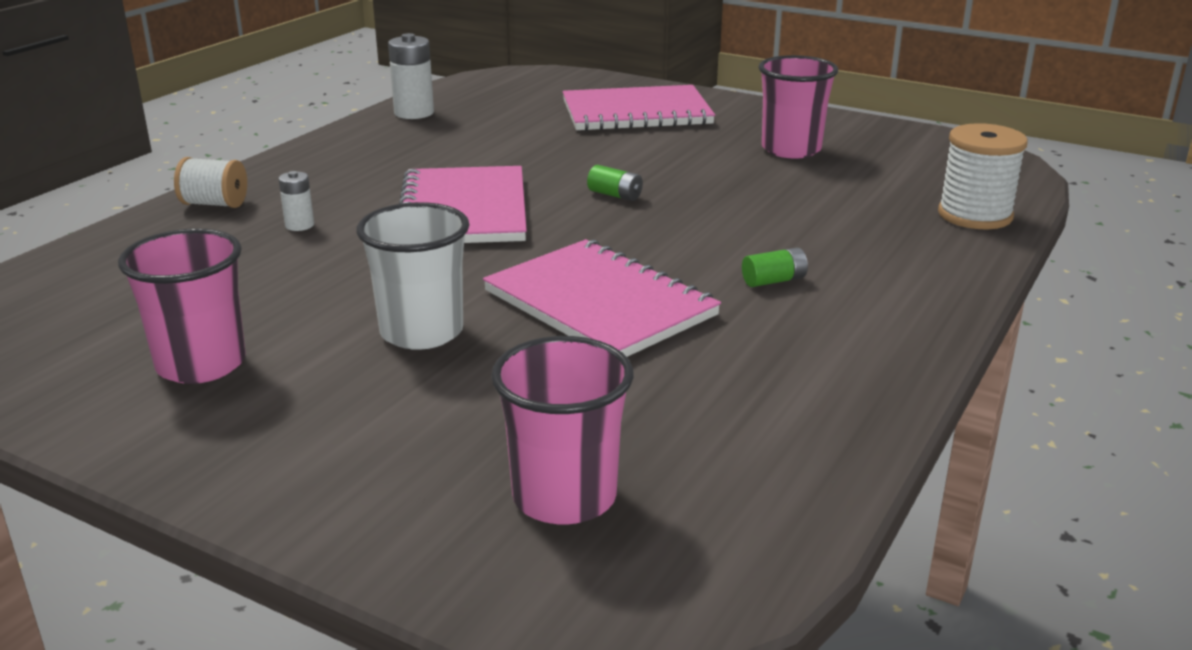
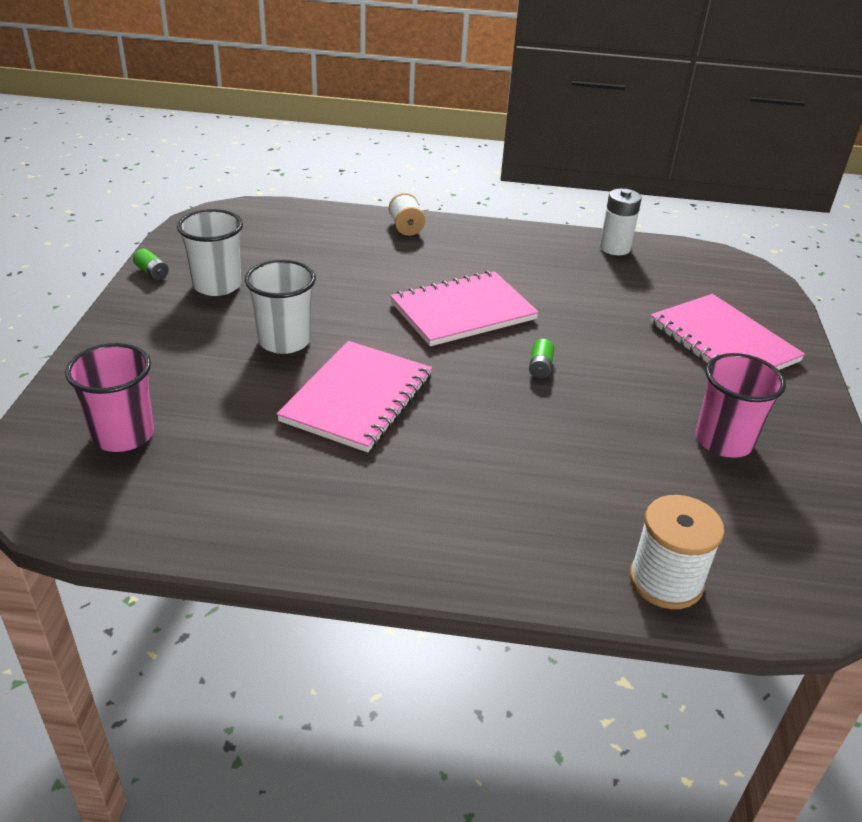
camera: 65 degrees right, 10 degrees up
(201, 364) = (217, 285): pink cup -> white cup
(299, 225) = (397, 262): white battery -> none
(774, 281) = (441, 472): green battery -> green battery (152, 272)

